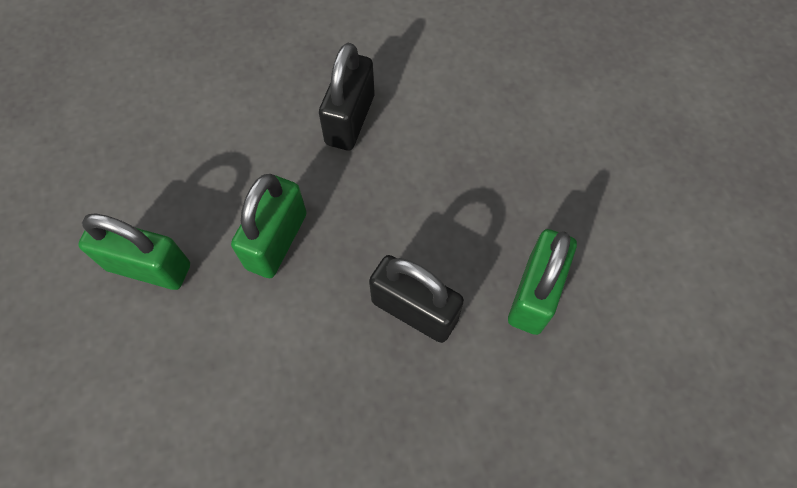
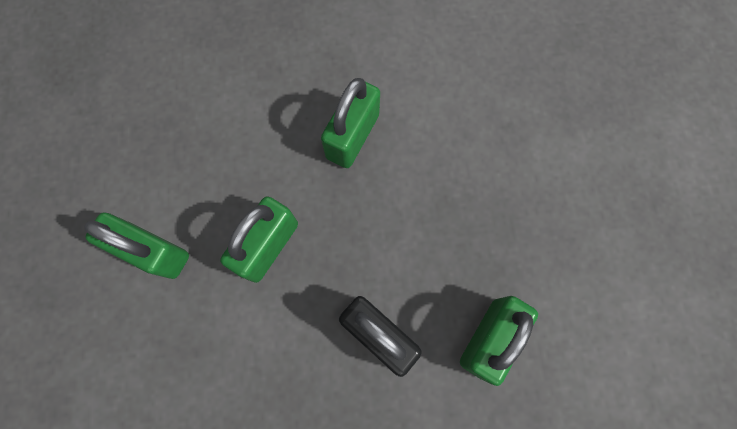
camera: 10 degrees right, 10 degrees up
(350, 120) = (352, 136): black padlock -> green padlock

